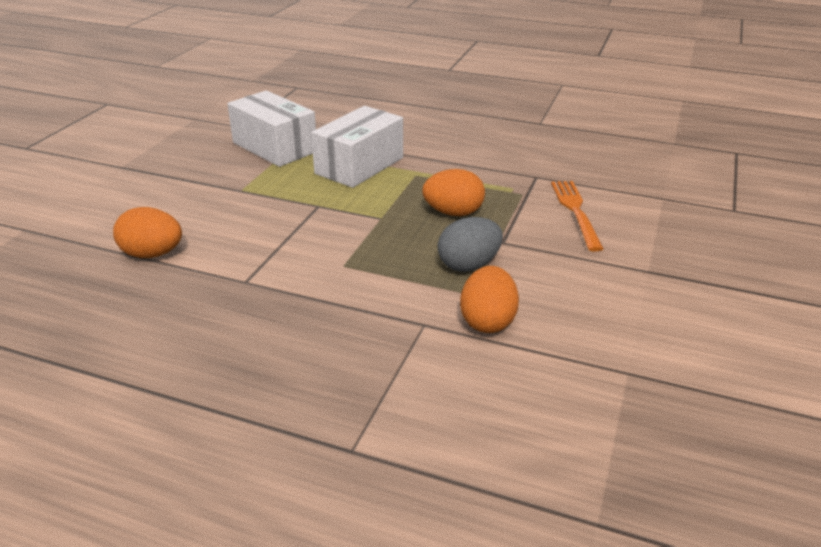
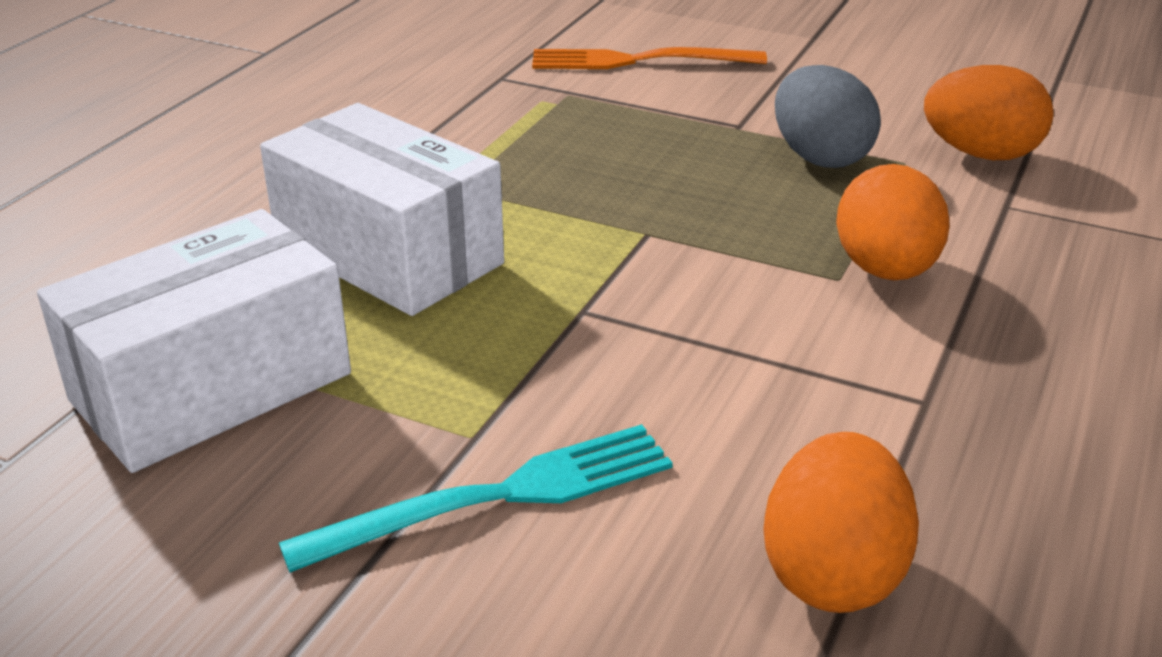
camera: 85 degrees left, 0 degrees up
(208, 196) = (500, 496): none -> turquoise fork
(453, 213) = (633, 159): orange egg -> orange egg (885, 270)

